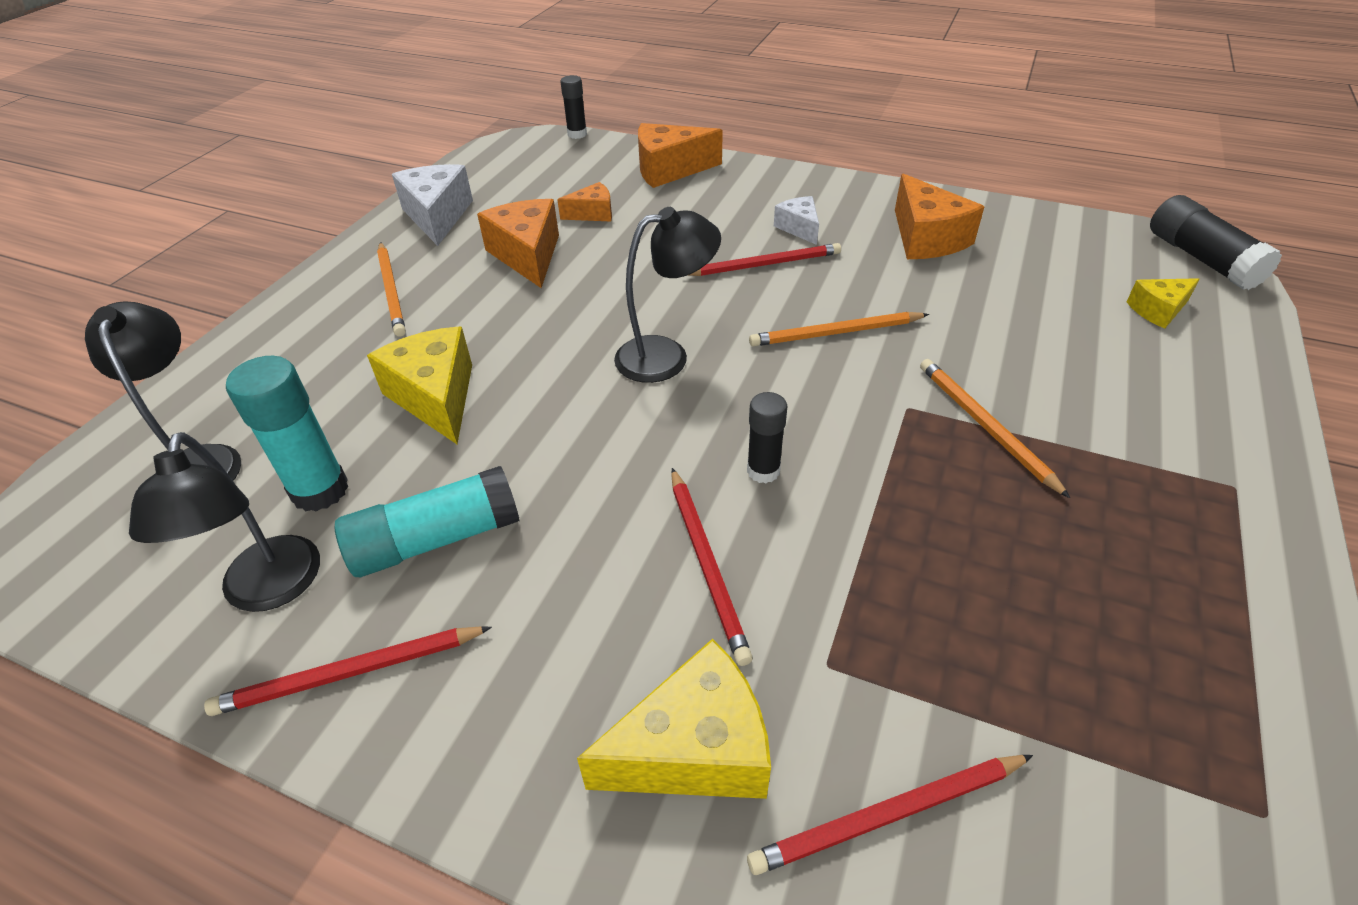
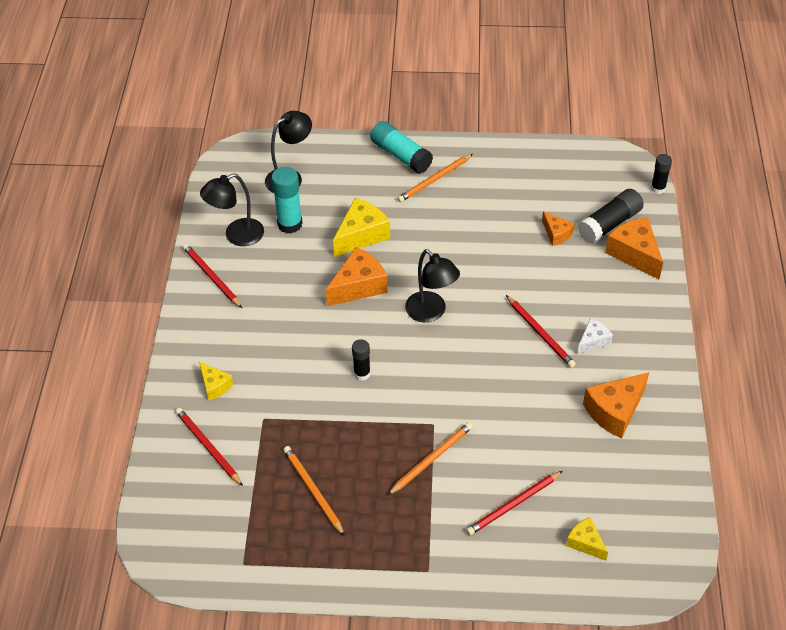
camera: 70 degrees right, 5 degrees up
(436, 539) = (279, 274): turquoise glue stick -> turquoise glue stick (401, 155)
(437, 216) = (515, 164): white cheese -> none
(527, 255) = (495, 221): orange cheese -> orange cheese (358, 286)
(694, 749) = (215, 386): yellow cheese -> yellow cheese, size x0.58
(707, 564) = (298, 367): red pencil -> red pencil (513, 505)
(835, 333) = (485, 381): orange pencil -> orange pencil (313, 490)
(1201, 259) = (667, 572): black glue stick -> black glue stick (609, 224)

